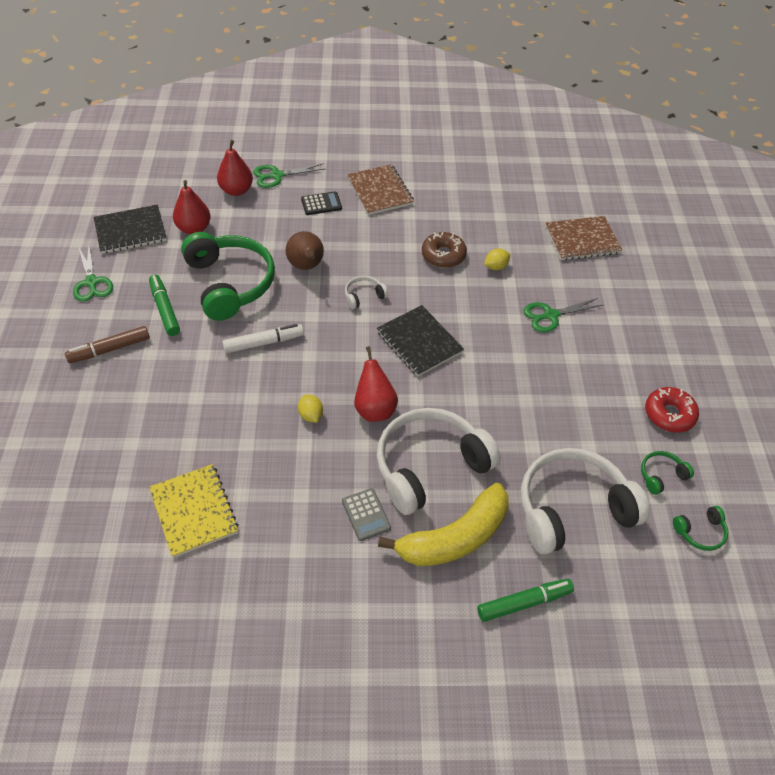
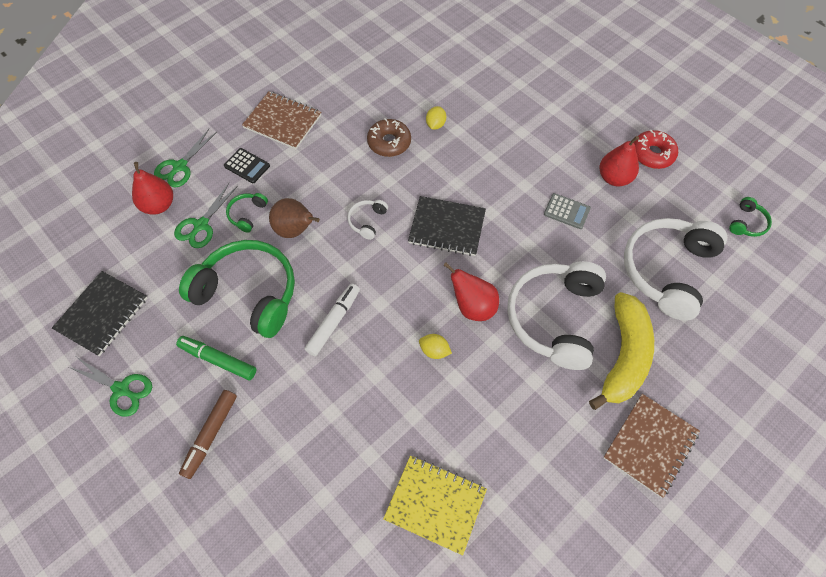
camera: 40 degrees left, 10 degrees up
(194, 228) = (160, 268): red pear -> red pear (614, 178)
(321, 204) = (247, 166): black calculator -> black calculator turned 90 degrees clockwise
(366, 514) = (553, 392): grey calculator -> grey calculator (566, 211)
(524, 603) = (707, 362): green marker -> none
(551, 315) = (511, 136): green scissors -> green scissors (201, 225)
(582, 240) = (471, 60): brown notebook -> brown notebook (650, 445)
(661, 475) = (690, 202): green headphones -> green headphones (247, 214)

